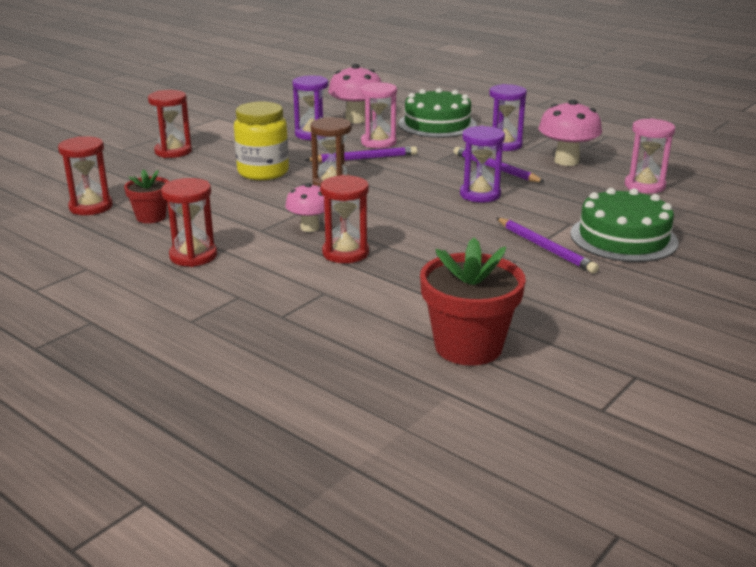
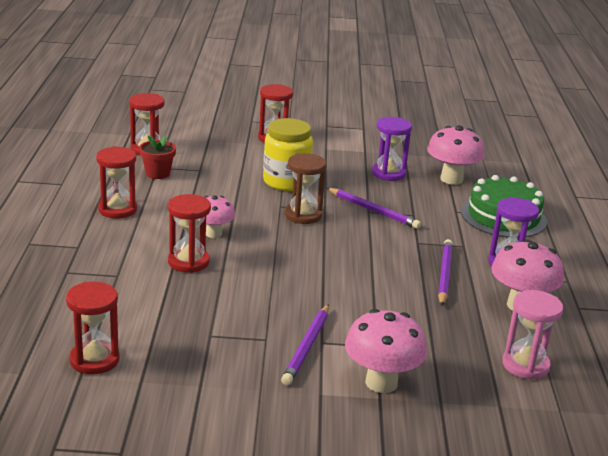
camera: 50 degrees right, 0 degrees up
(378, 142) = (417, 205): pink hourglass -> none
(468, 347) = (94, 360): red flower pot -> red hourglass
(480, 194) = (375, 284): purple hourglass -> none
(623, 238) = (381, 383): green cake -> pink mushroom

